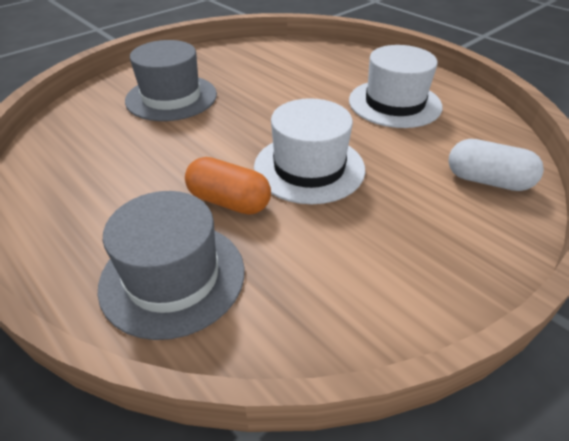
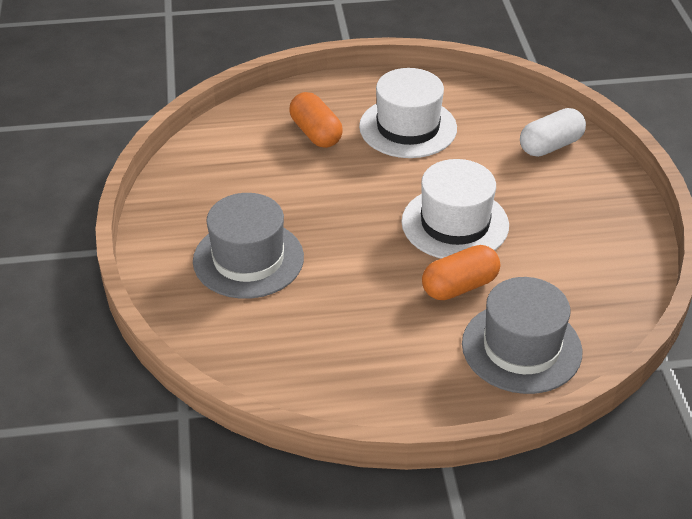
camera: 55 degrees left, 0 degrees up
(333, 73) = (316, 133): none -> orange capsule

